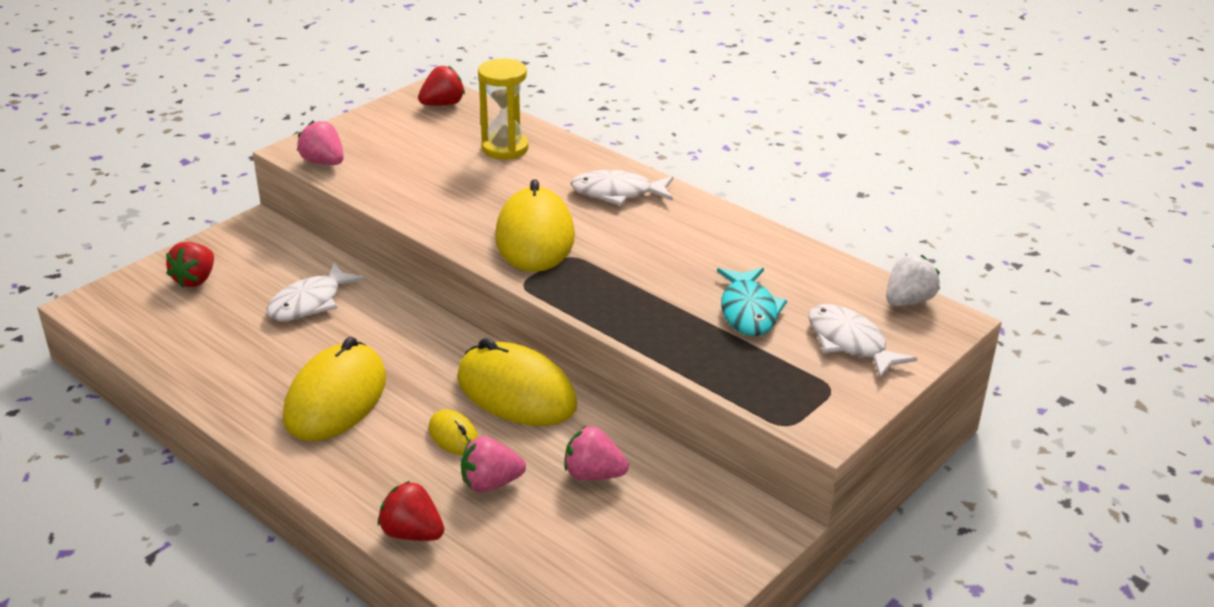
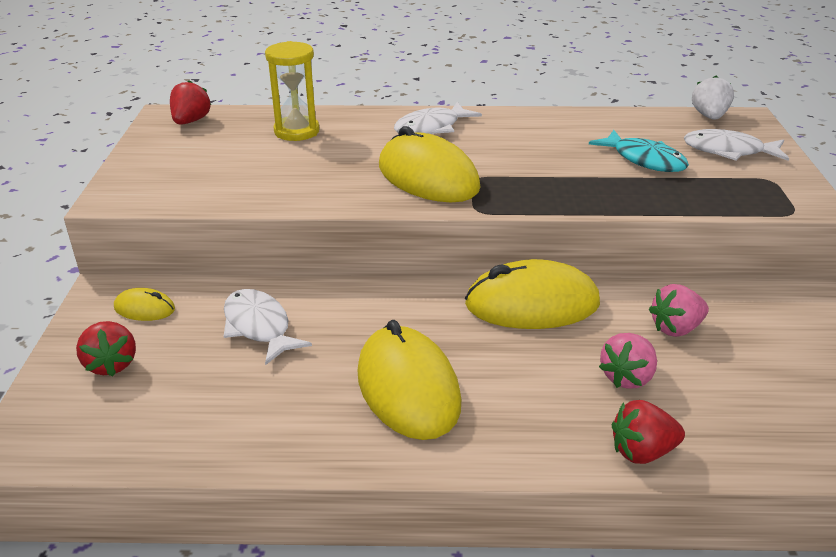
camera: 40 degrees left, 0 degrees up
(310, 303) = (259, 327): white fish -> white fish turned 150 degrees clockwise
(323, 162) = (153, 198): pink strawberry -> none
(453, 436) = (544, 360): yellow mouse -> yellow mouse (144, 308)

